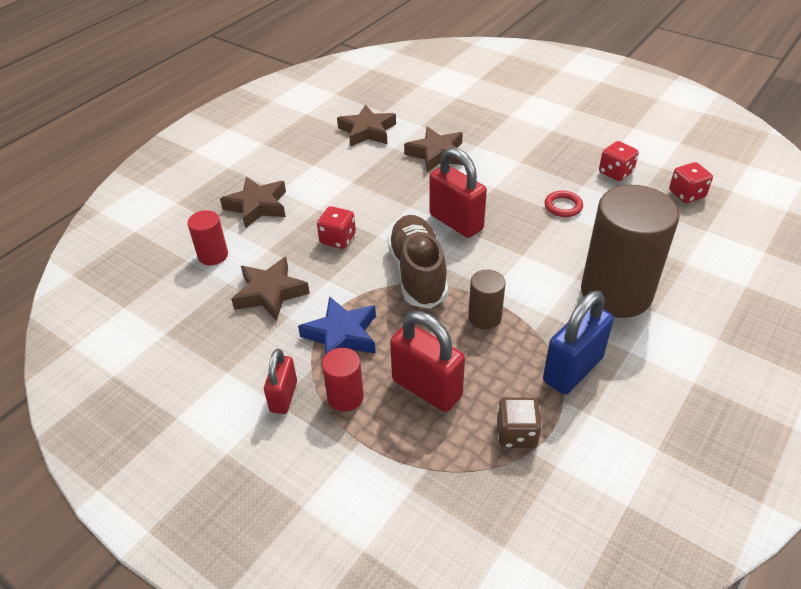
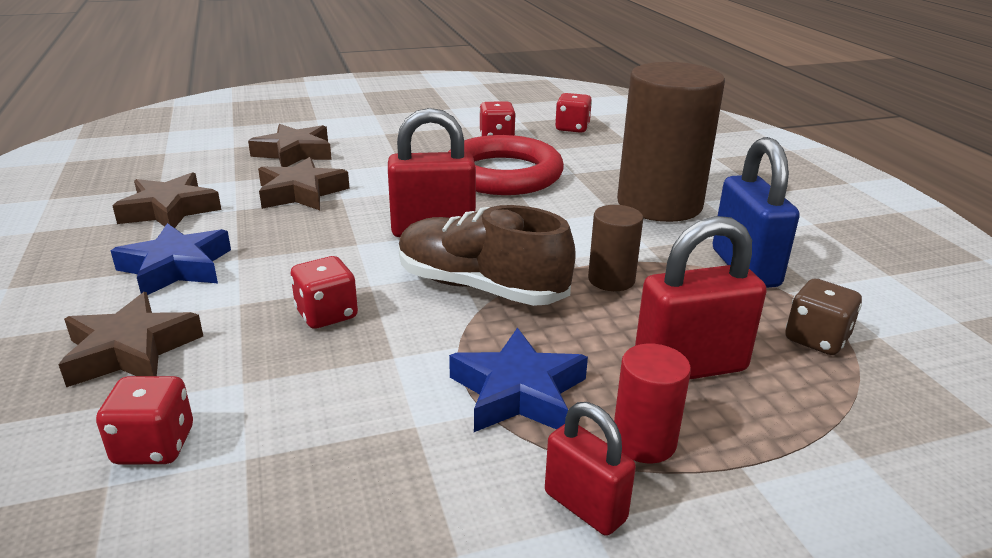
camera: 55 degrees left, 15 degrees down
(213, 255) = (154, 446): red cylinder -> red dice
(270, 293) = (340, 421): brown star -> brown star (294, 153)
(324, 171) = (176, 268): none -> blue star
(563, 206) = (503, 174): red ring -> red ring, size x2.47

